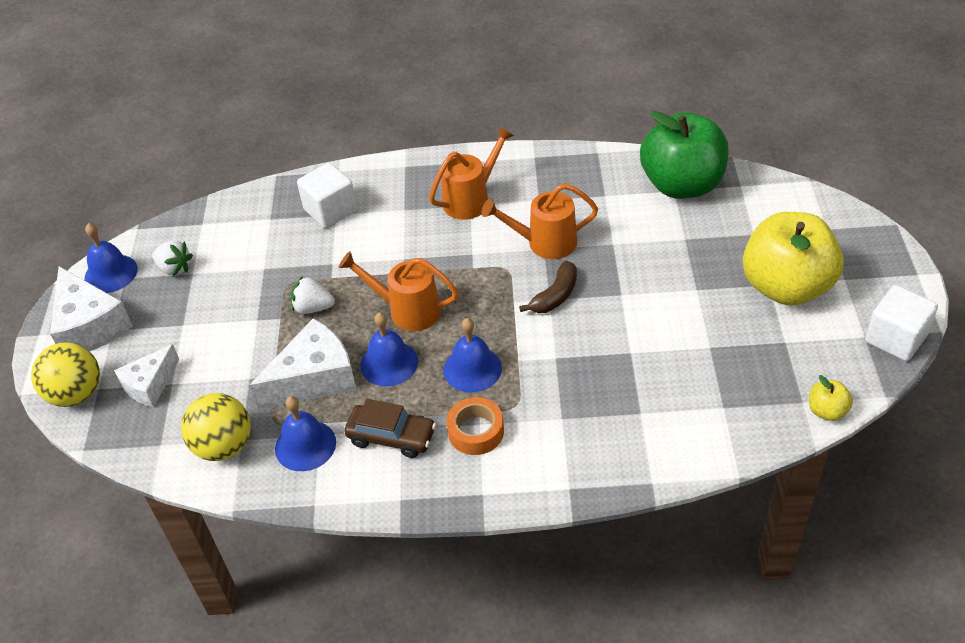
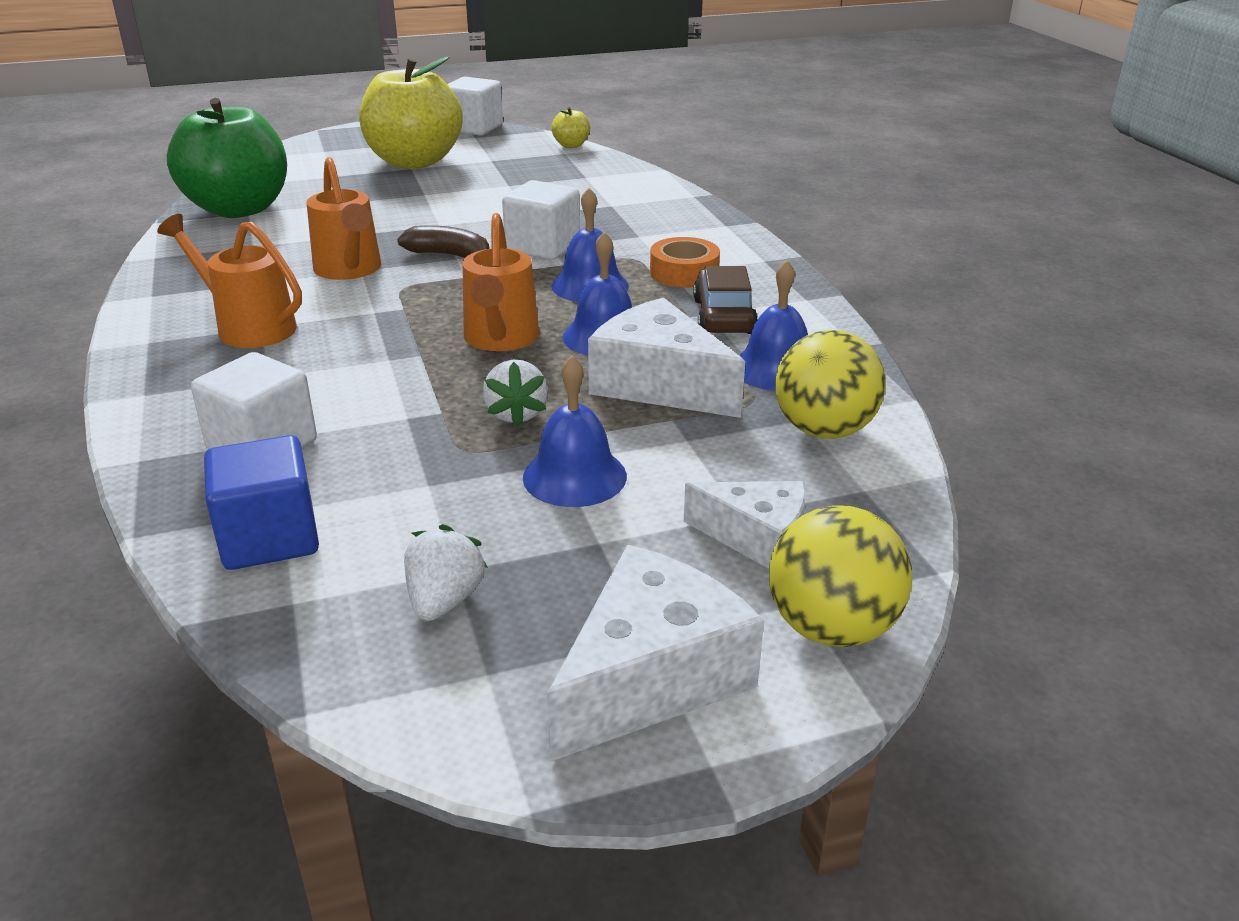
camera: 110 degrees left, 15 degrees down
(111, 273) = (476, 704): blue bell -> blue bell (574, 476)
(250, 215) = (269, 538): none -> blue cube
(554, 351) = (543, 247): none -> white cube

